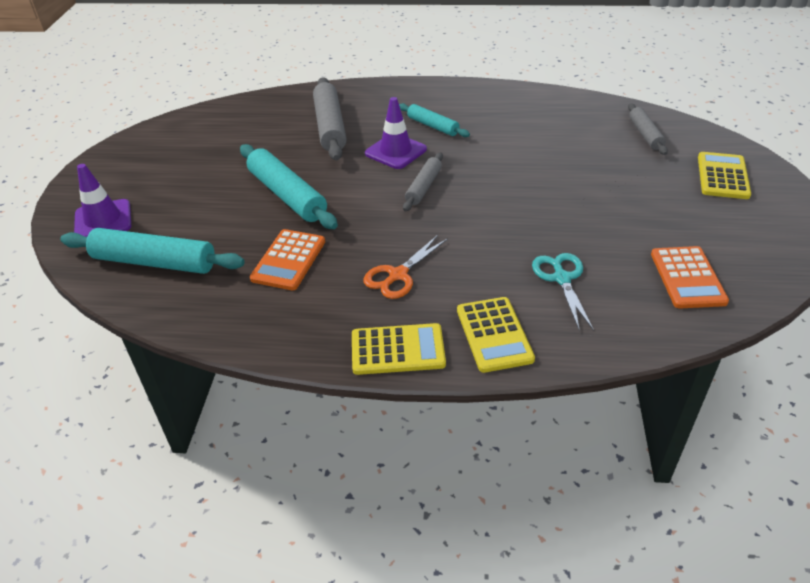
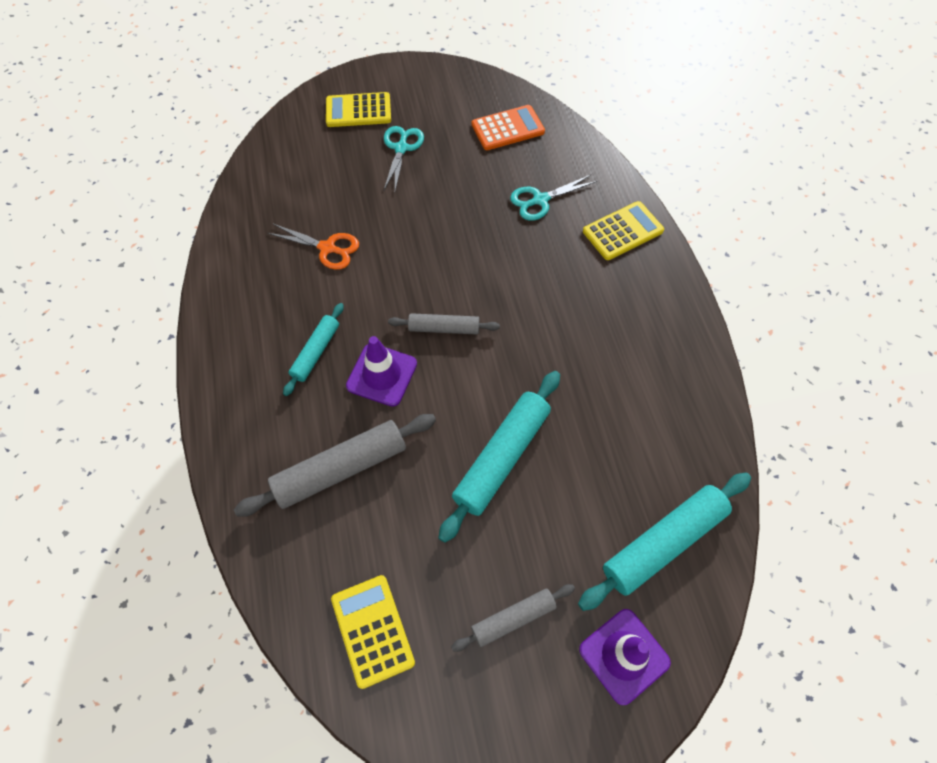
camera: 110 degrees left, 20 degrees up
(155, 262) = (663, 542): turquoise rolling pin -> turquoise rolling pin turned 60 degrees clockwise
(288, 260) = (604, 410): orange calculator -> none
(397, 350) = (669, 287): yellow calculator -> yellow calculator (372, 630)
(398, 275) = (585, 312): orange scissors -> orange scissors (327, 248)
(645, 134) = (295, 164): grey rolling pin -> grey rolling pin (513, 618)
(660, 195) = (401, 148): none -> turquoise scissors

